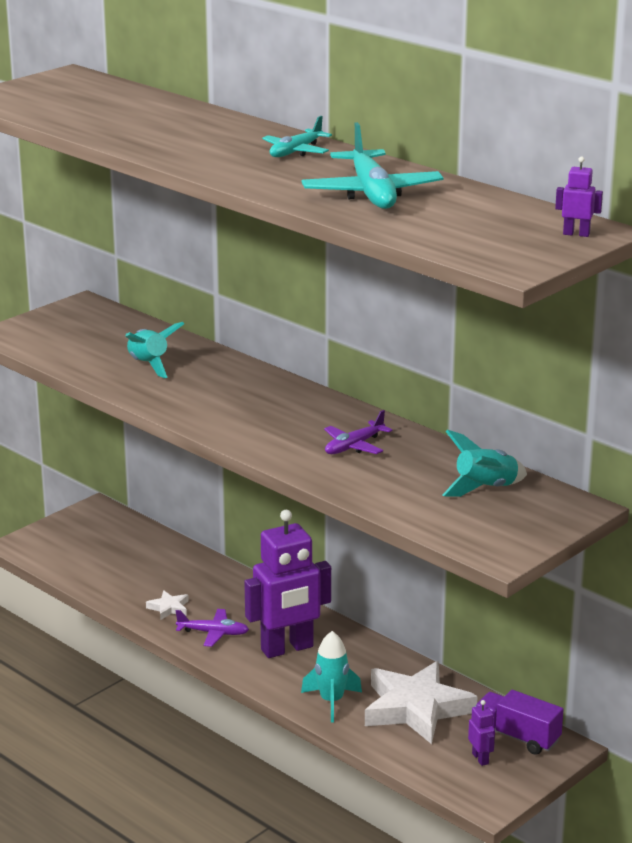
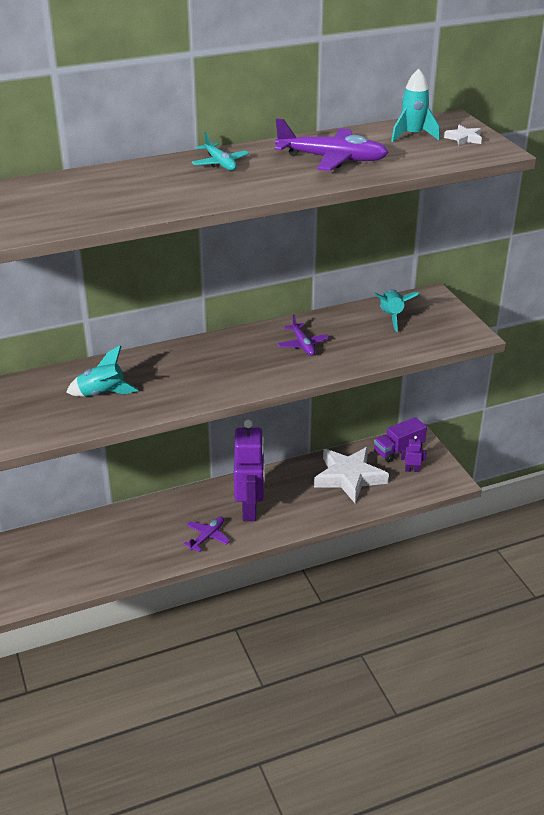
camera: 65 degrees left, 10 degrees up
(169, 608) = (159, 549): white star -> white star (464, 138)
(331, 701) = (321, 508): turquoise rocket -> turquoise rocket (412, 135)
(371, 193) = (332, 159): turquoise plane -> purple plane
(576, 234) = (454, 125): purple robot -> none

